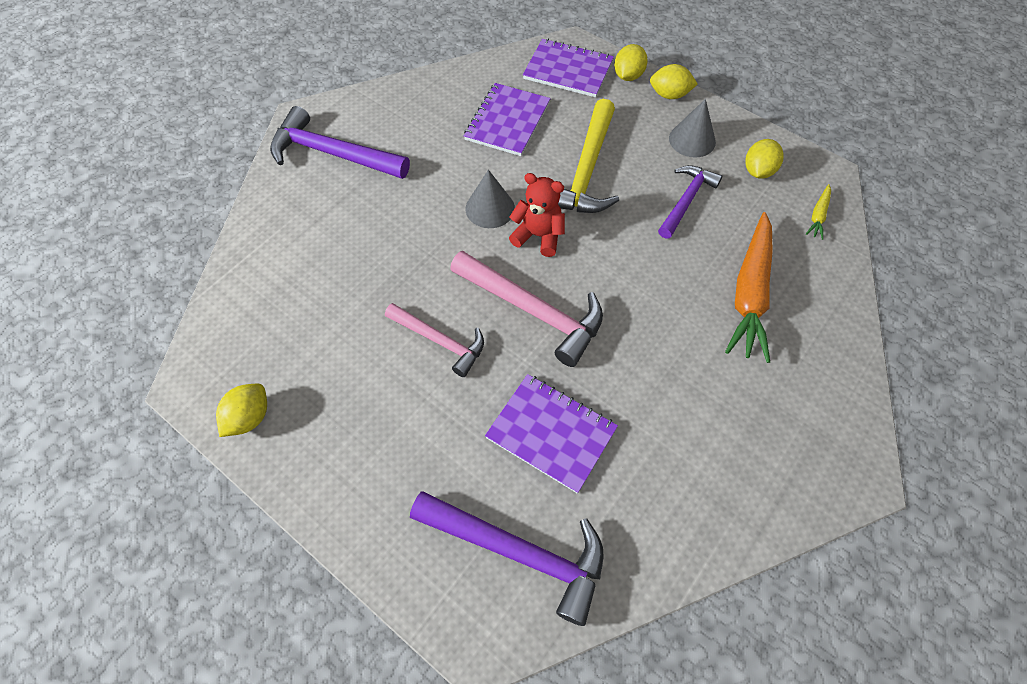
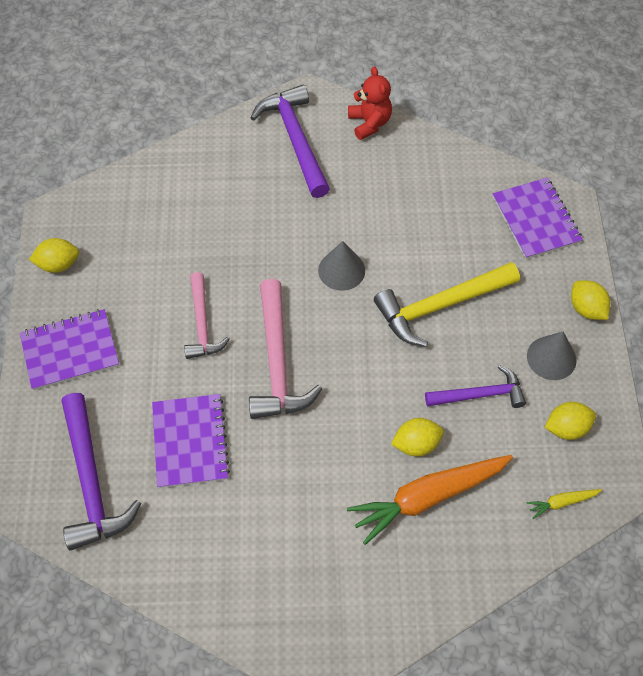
camera: 50 degrees right, 0 degrees up
(507, 121) = (437, 219): purple notebook -> purple notebook (70, 351)
(538, 236) = (346, 319): red teddy bear -> red teddy bear (369, 123)
(628, 76) = (576, 265): yellow lemon -> yellow lemon (416, 444)

